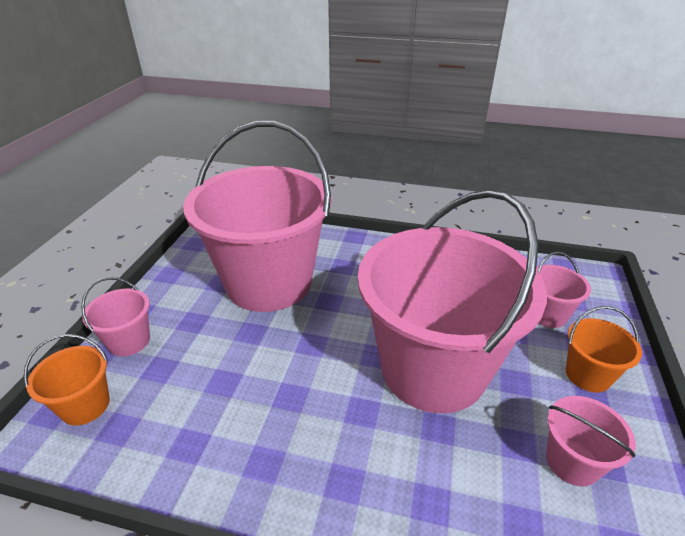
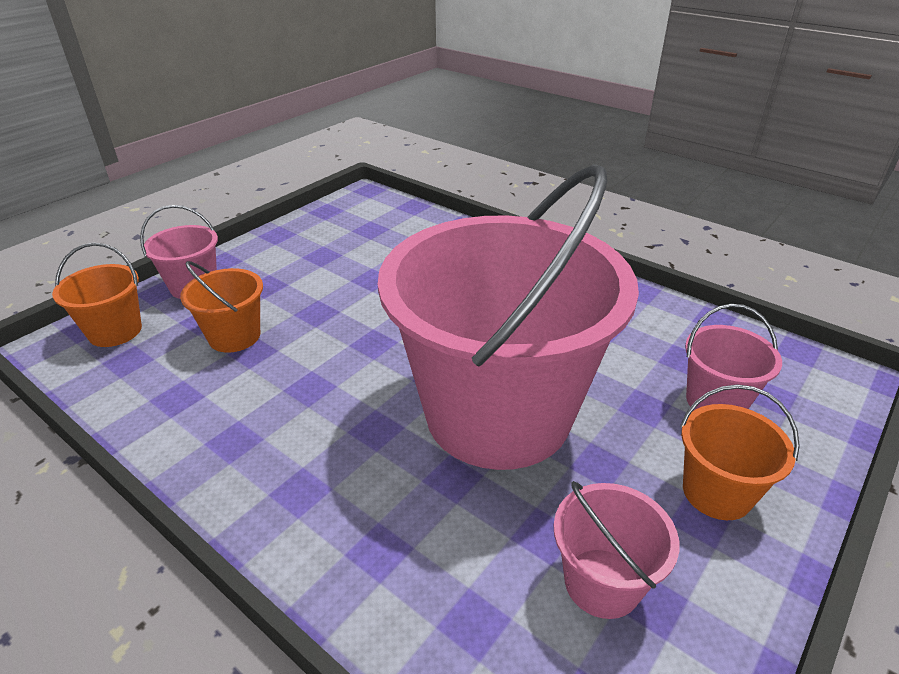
camera: 25 degrees right, 0 degrees up
(198, 374) = (234, 336): none -> orange bucket
(269, 282) = (374, 268): pink bucket -> none

